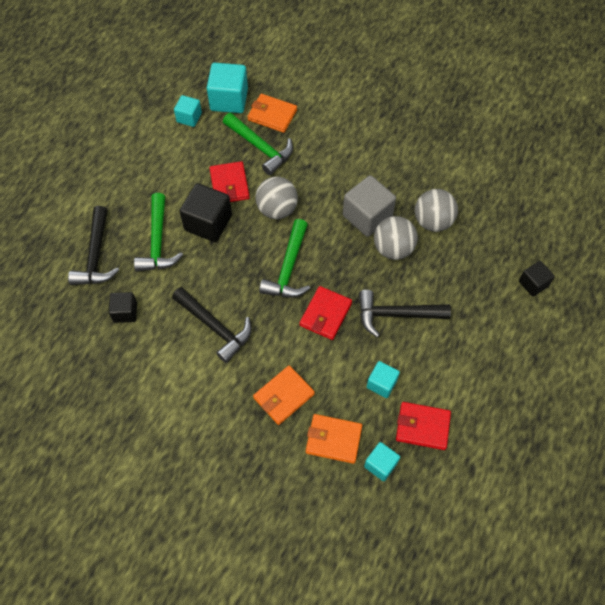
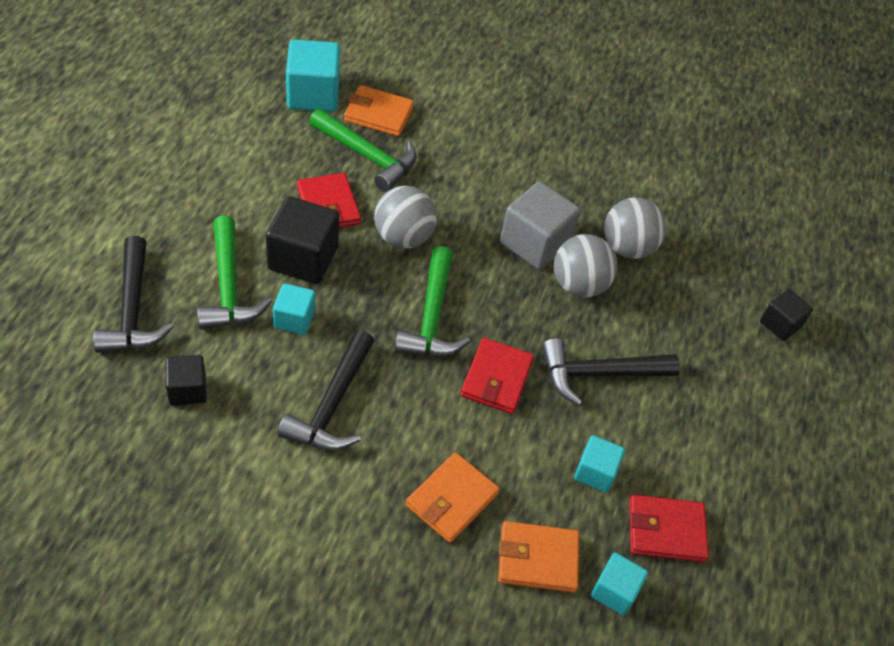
camera: 15 degrees left, 10 degrees down
(189, 117) = (257, 118): turquoise cube -> turquoise cube (294, 319)
(215, 327) = (332, 404): black hammer -> black hammer turned 75 degrees clockwise

